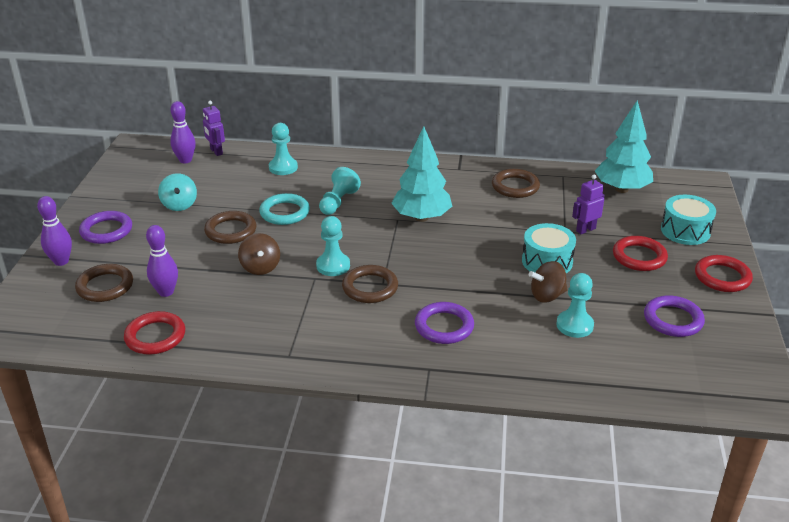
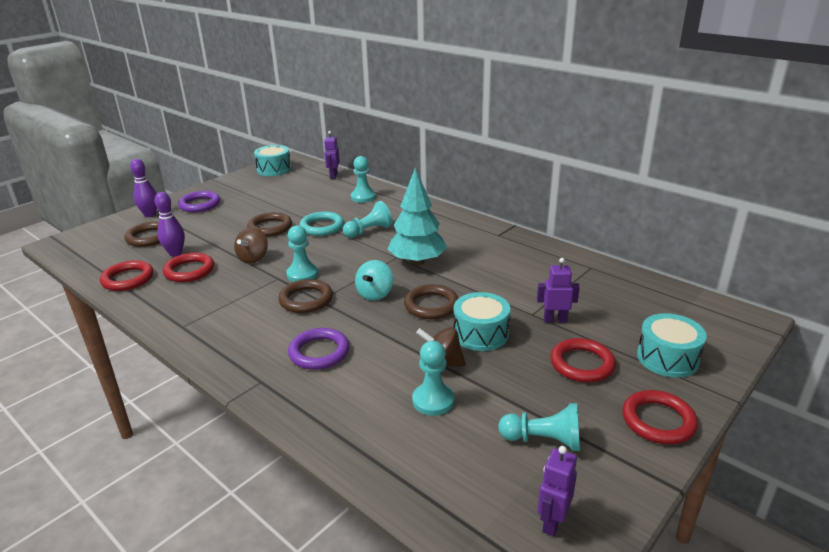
camera: 35 degrees right, 5 degrees down
(133, 163) = (274, 169): none -> turquoise drum
(179, 205) = (263, 202): turquoise spinning top -> turquoise spinning top (375, 294)
(185, 160) = (307, 176): purple bowling pin -> none
(211, 304) = (189, 271): none -> red ring
(515, 186) = (532, 263): brown ring -> brown ring (431, 305)
(621, 189) = (639, 296): turquoise tree -> none
(673, 320) = (543, 440): purple ring -> turquoise pawn
(730, 366) = (552, 522): none -> purple robot

